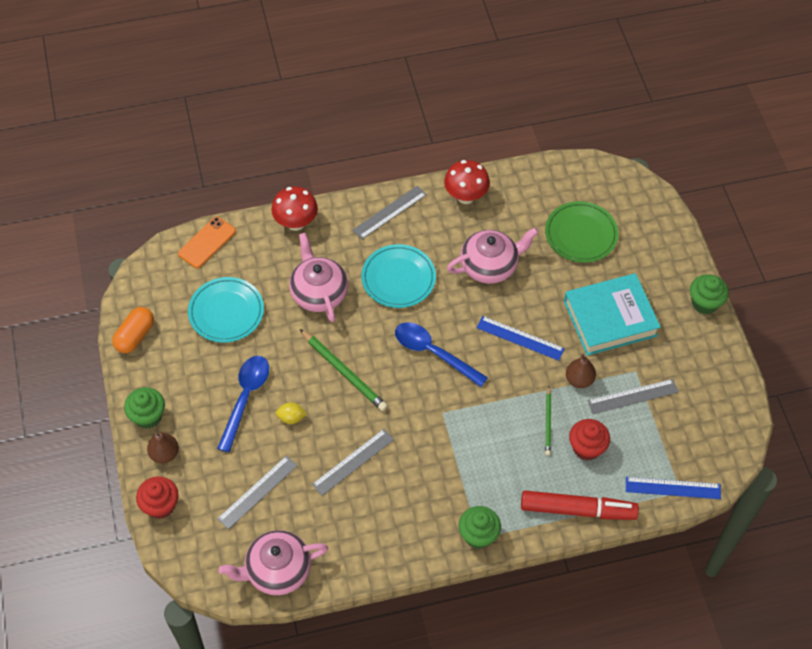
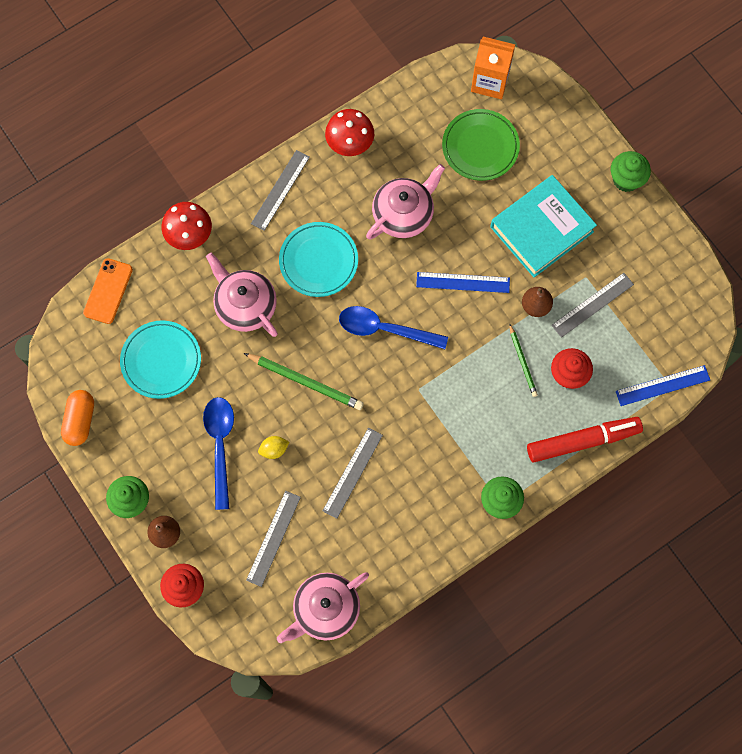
camera: 20 degrees left, 15 degrees up
(610, 186) = (490, 81): none -> orange carton

